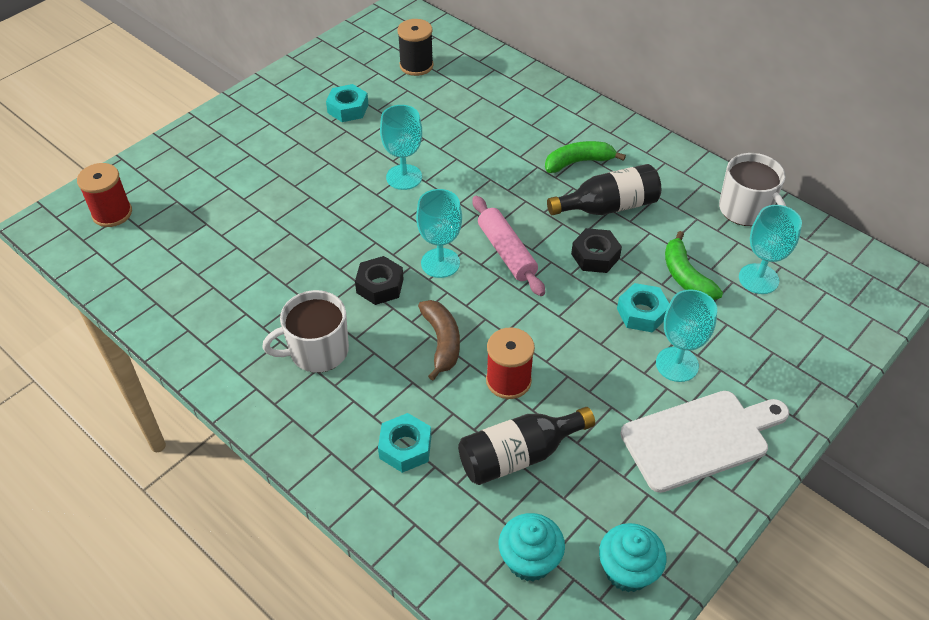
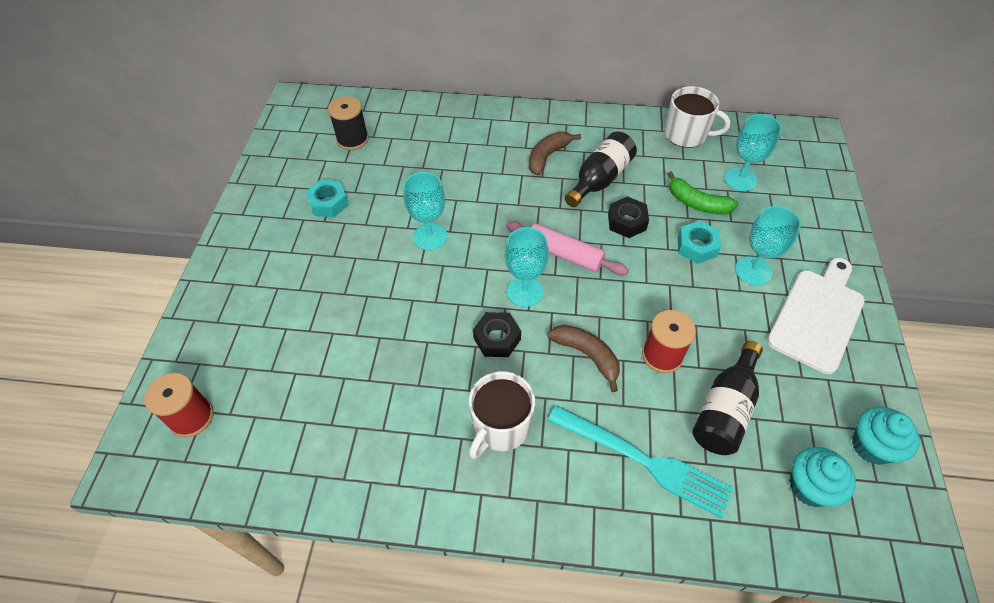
camera: 35 degrees left, 5 degrees up
(405, 447) = (644, 461): turquoise nut -> turquoise fork
(578, 162) = (547, 156): green banana -> brown banana

